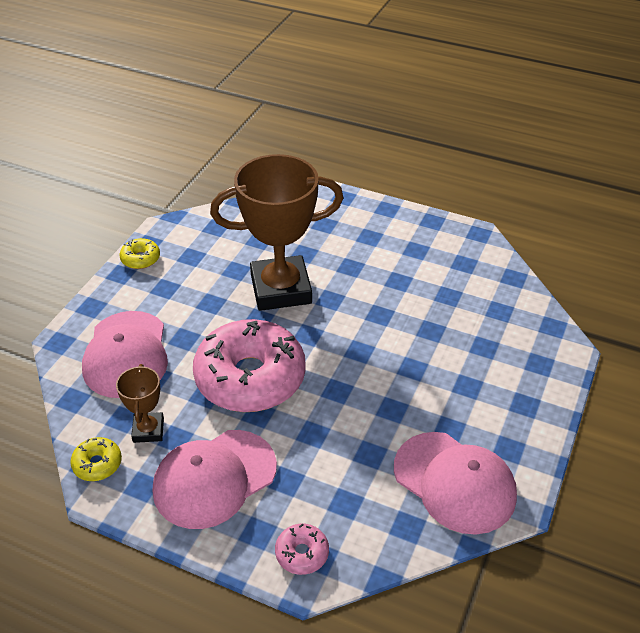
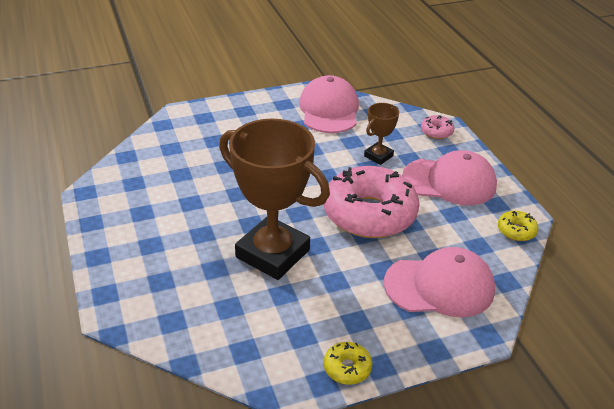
camera: 135 degrees left, 5 degrees down
(126, 354) = (439, 286): pink cap -> pink cap turned 45 degrees clockwise
(148, 430) = (467, 228): brown trophy -> brown trophy (378, 156)

